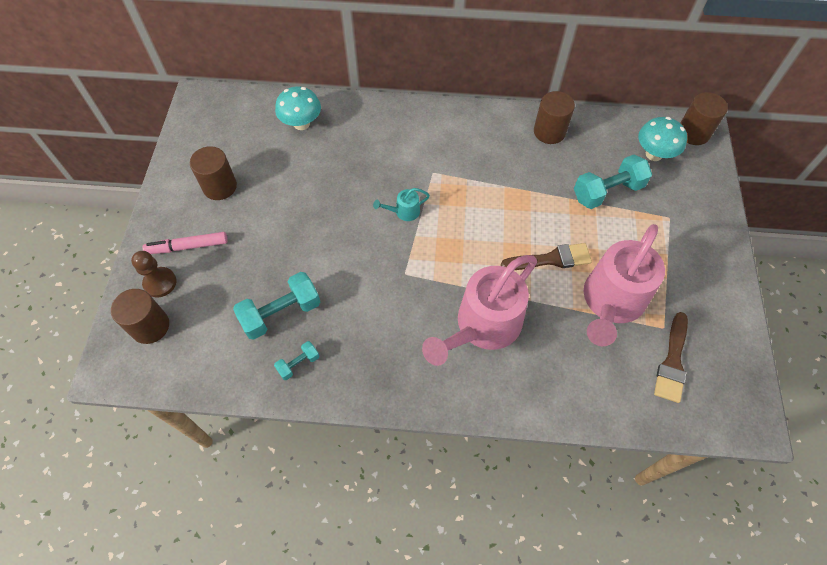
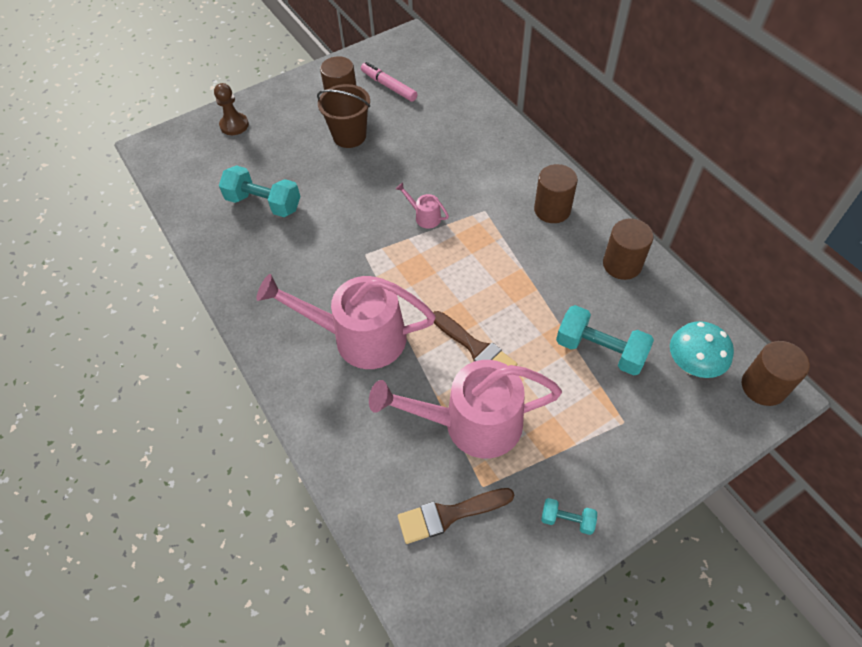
camera: 55 degrees right, 5 degrees down
(150, 326) = (196, 143): brown cylinder -> brown cylinder (552, 210)
(187, 246) = (276, 118): pink marker -> pink marker (389, 86)
(267, 207) = (349, 136): none -> brown bucket
(298, 364) = (229, 240): turquoise dumbbell -> turquoise dumbbell (567, 520)
(301, 124) = (446, 104): turquoise mushroom -> none
(403, 212) = (424, 216): turquoise watering can -> pink watering can

